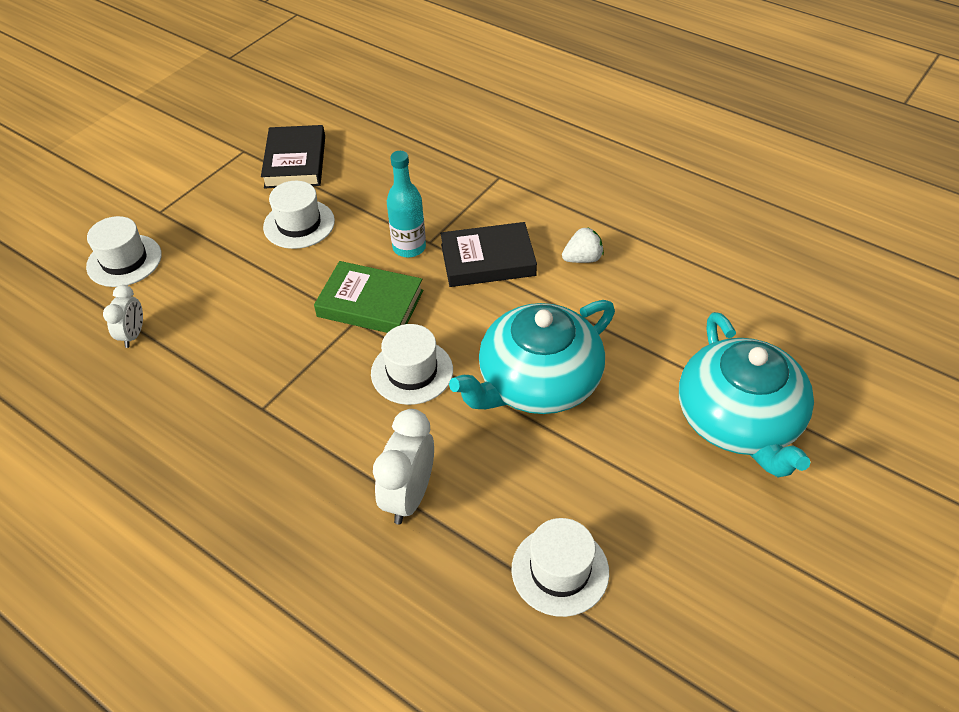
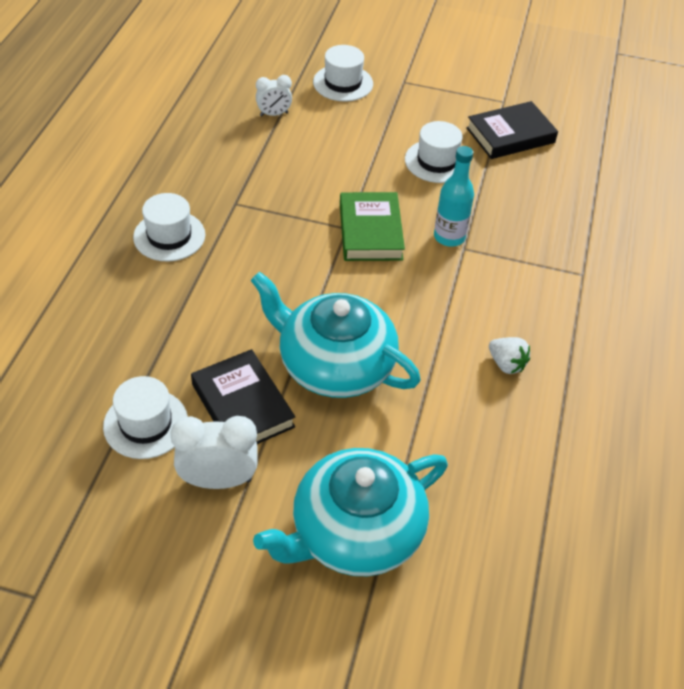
camera: 65 degrees right, 0 degrees up
(409, 496) = (185, 311): white clock -> white clock (218, 480)
(412, 372) = (309, 278): white hat -> white hat (169, 236)
(488, 260) = (464, 294): black book -> black book (243, 405)

